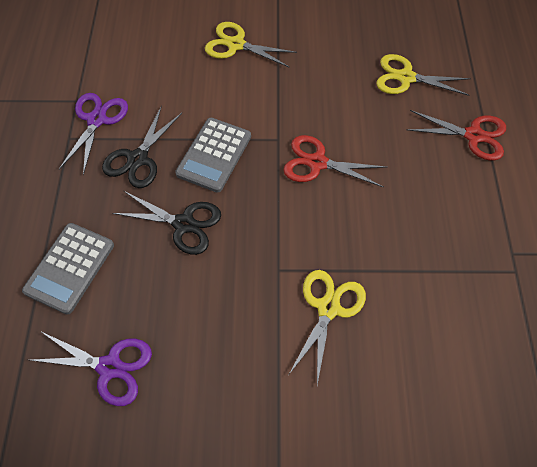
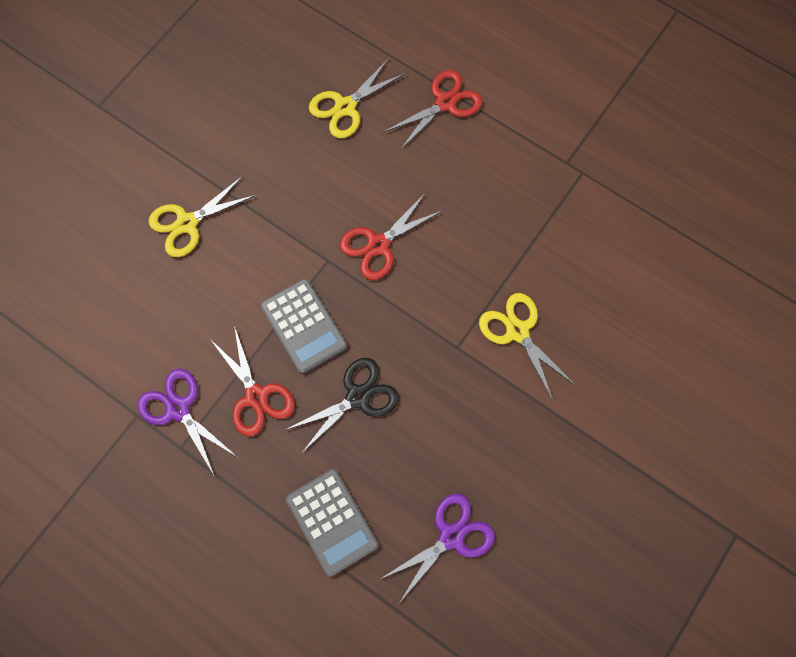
camera: 55 degrees left, 10 degrees up
(137, 159) = (256, 396): black scissors -> red scissors

